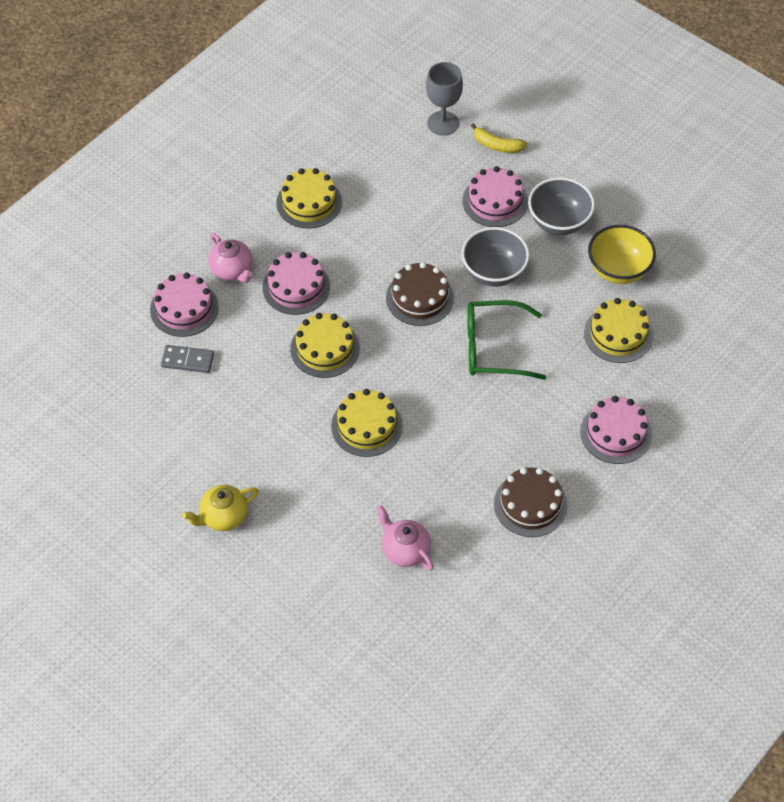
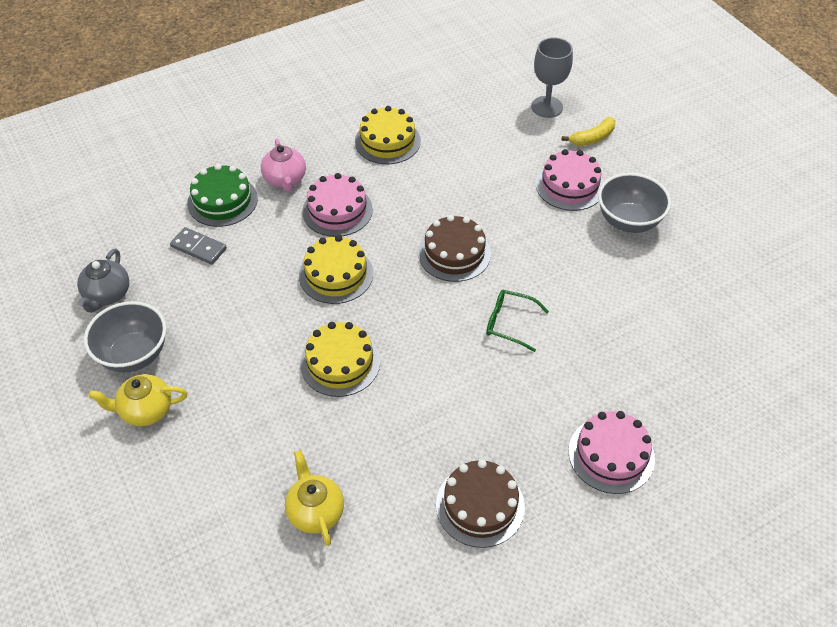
camera: 20 degrees right, 5 degrees down
(129, 429) = (107, 295): none -> grey teapot
(184, 308) = (222, 201): pink cake -> green cake
(405, 550) = (315, 511): pink teapot -> yellow teapot
(493, 272) = (541, 250): grey bowl -> grey bowl (134, 354)
(493, 348) = (509, 323): green glasses -> green glasses, size x0.60
(497, 145) = (592, 138): yellow banana -> yellow banana turned 75 degrees counterclockwise
(618, 270) = (676, 283): yellow bowl -> none
(618, 334) = (652, 348): yellow cake -> none

